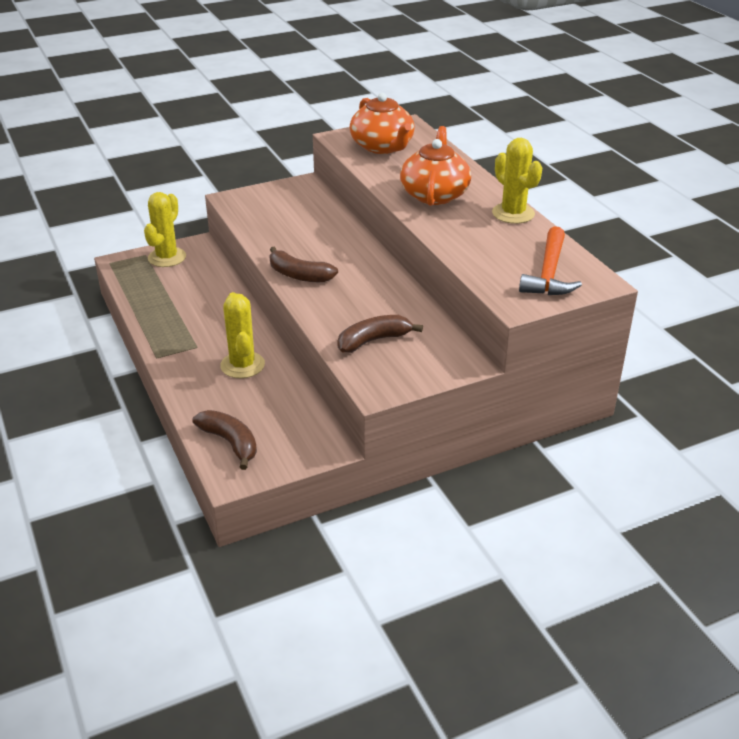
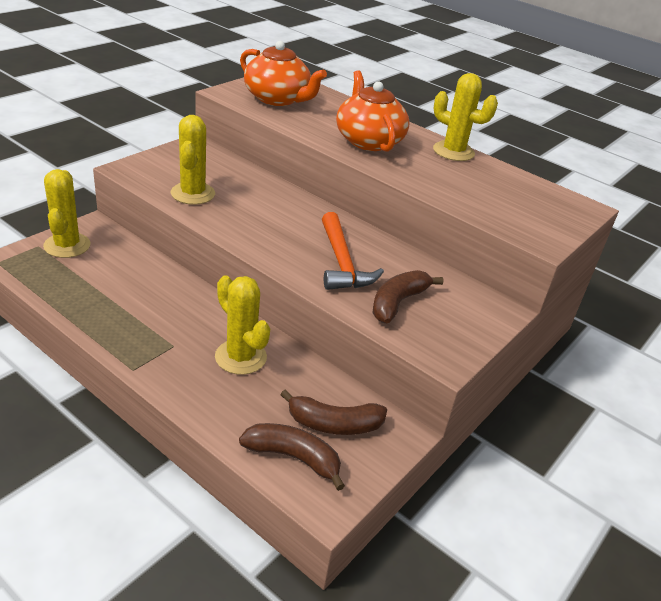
camera: 30 degrees left, 0 degrees up
(270, 226) = (193, 193): none -> yellow cactus
(299, 275) = (266, 243): brown banana -> brown banana (334, 424)
(549, 273) = (538, 205): orange hammer -> orange hammer (342, 263)

